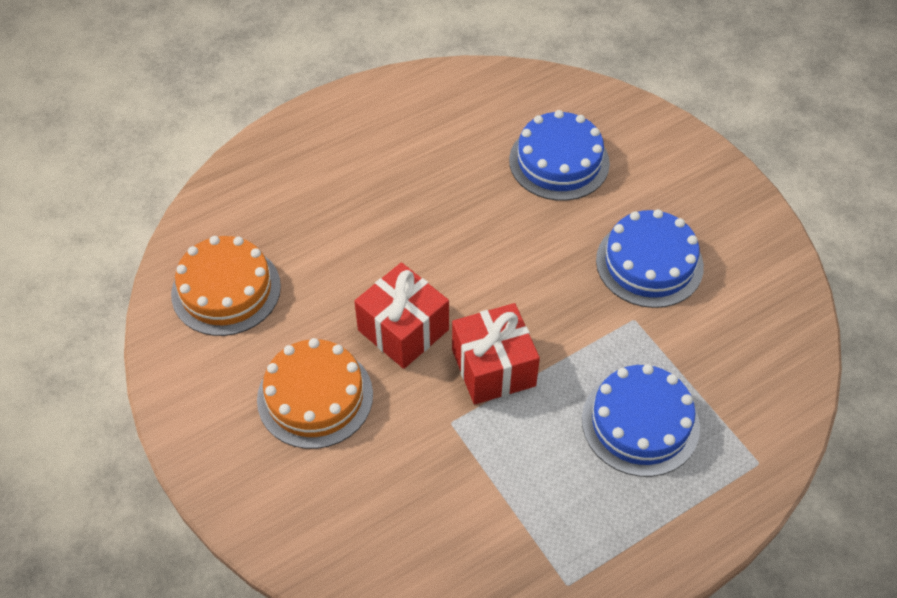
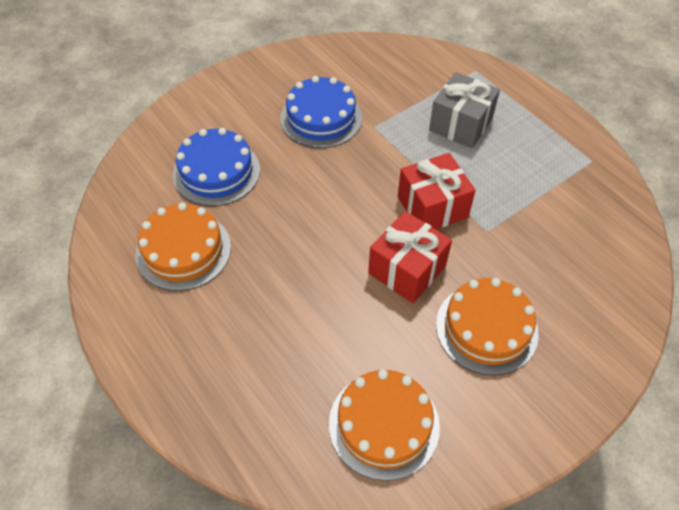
camera: 95 degrees left, 0 degrees up
(451, 137) = (183, 250): none -> orange cake
(640, 423) = (460, 124): blue cake -> grey gift

